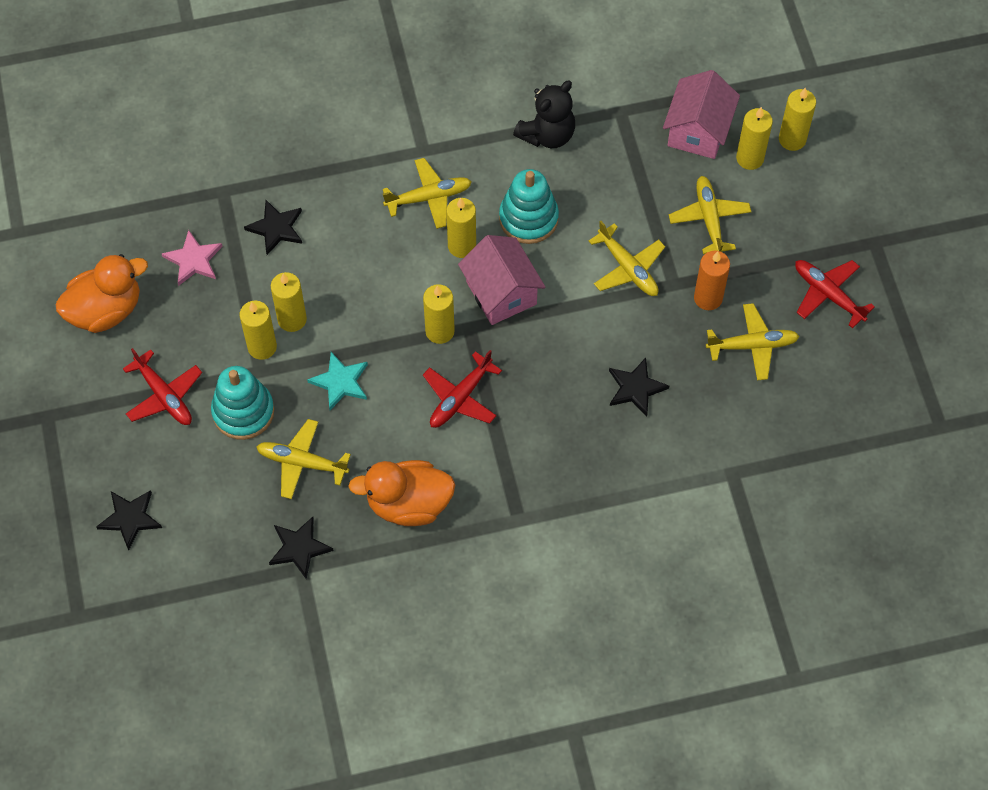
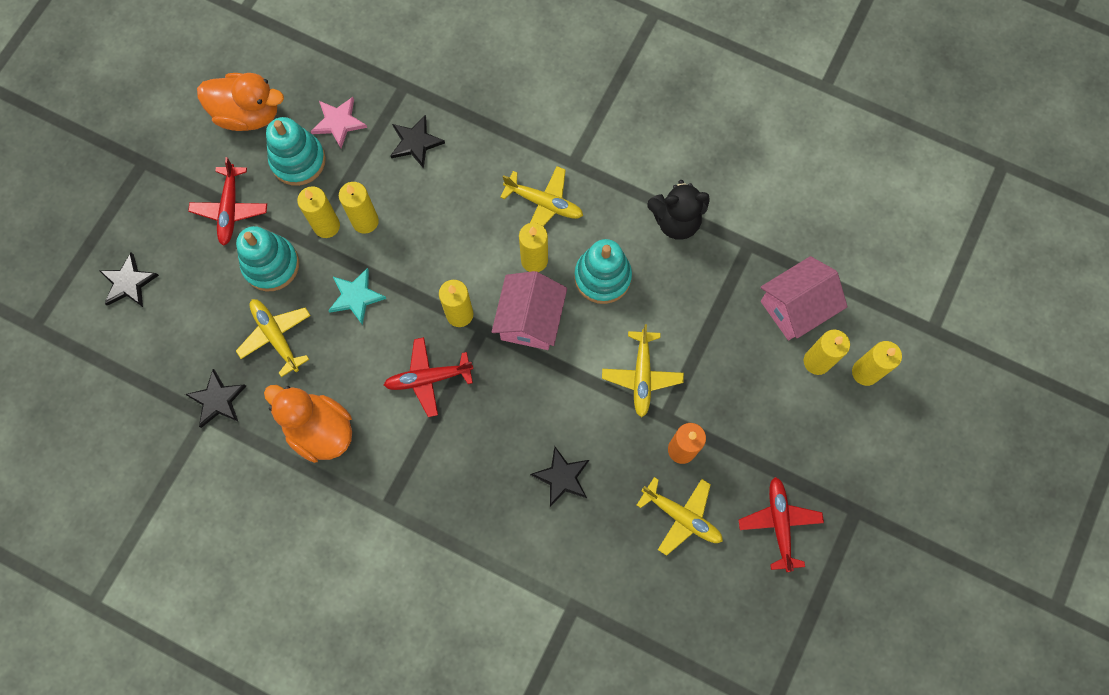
camera: 40 degrees right, 10 degrees up
(187, 315) = (298, 160): none -> turquoise stacking toy
(709, 219) = (740, 386): yellow plane -> none

